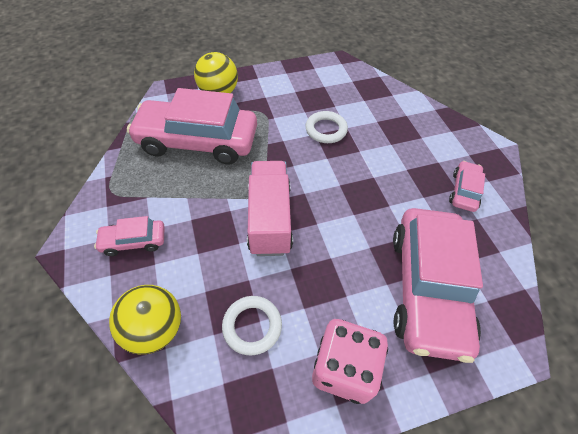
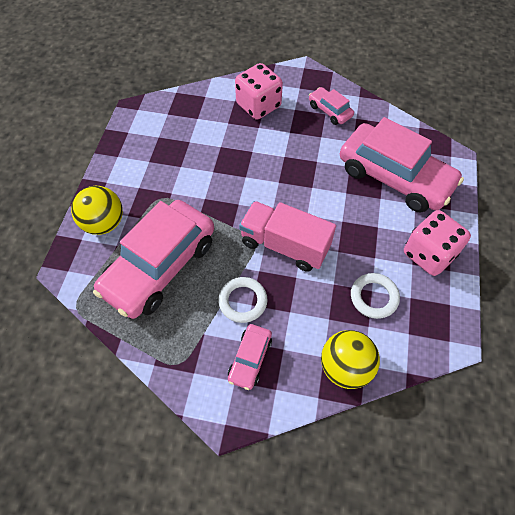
camera: 60 degrees left, 5 degrees up
(326, 130) = (213, 162): white ring -> white ring (243, 301)
(416, 133) = (258, 106): none -> pink dice

